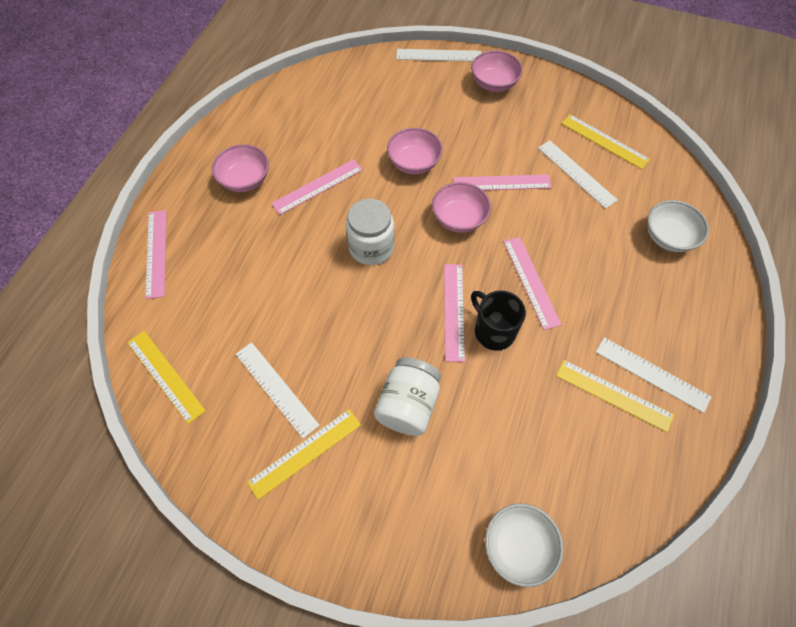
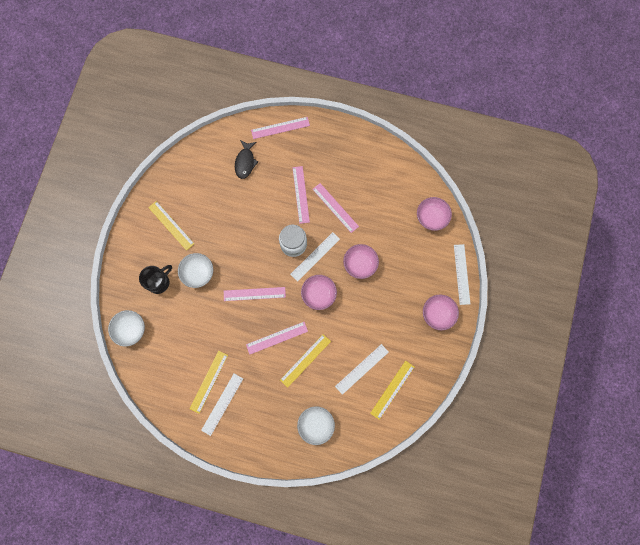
camera: 85 degrees right, 15 degrees up
(165, 376) = (207, 151): yellow ruler -> yellow ruler (305, 360)
(206, 312) = (245, 162): none -> black fish
(245, 180) = (336, 164): pink bowl -> pink bowl (431, 217)
(276, 389) = (203, 206): white ruler -> white ruler (315, 256)
(408, 405) = (198, 273): white jar -> white bowl
(493, 331) = (243, 316): black mug -> black mug (159, 282)
(502, 183) = (349, 320): pink ruler -> pink ruler (300, 194)

